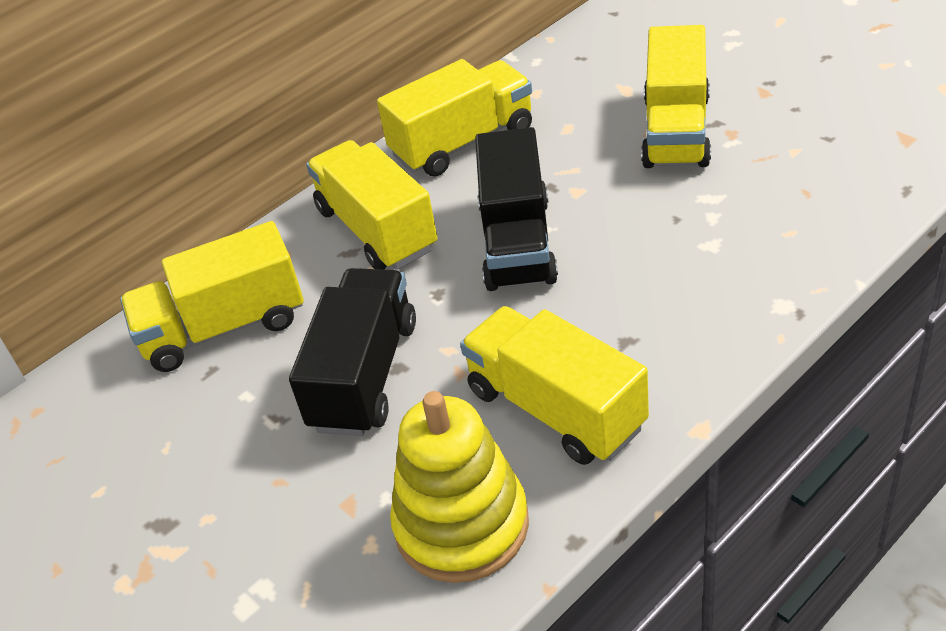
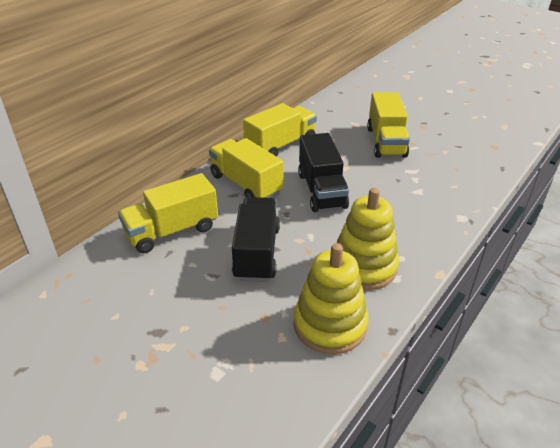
camera: 15 degrees left, 5 degrees down
(556, 409) = (364, 267): yellow truck -> yellow stacking toy

